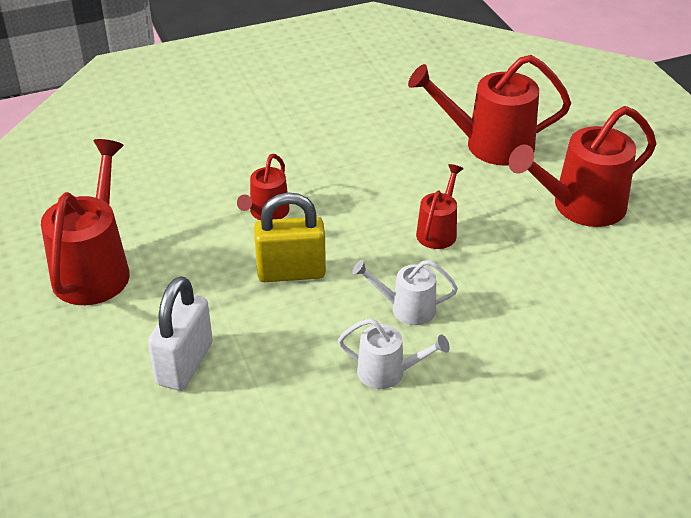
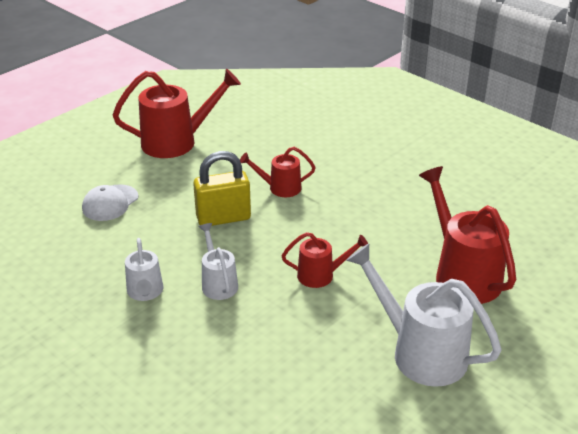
camera: 65 degrees right, 5 degrees down
(184, 364) = (110, 203): white padlock -> white cap
(291, 272) = (223, 218): yellow padlock -> yellow padlock turned 75 degrees counterclockwise
(579, 207) = (419, 352): red watering can -> white watering can

